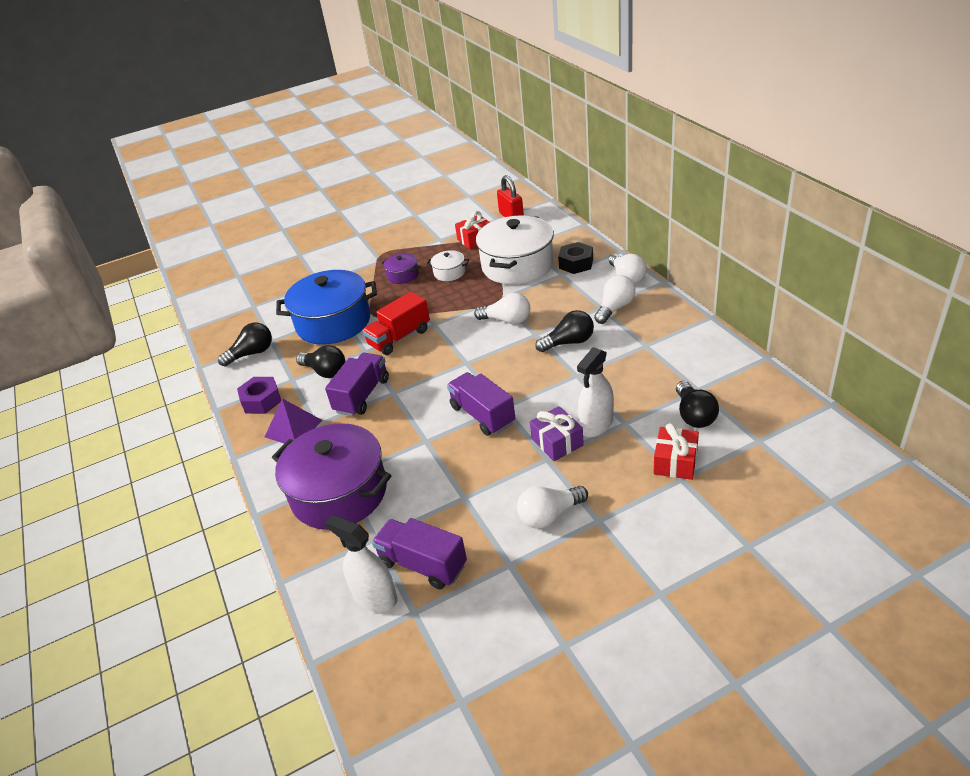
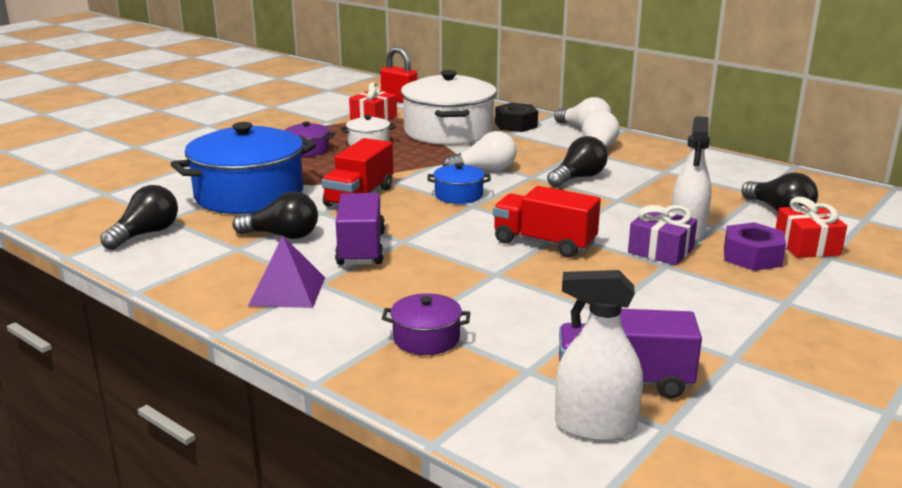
camera: 30 degrees left, 15 degrees down
(261, 401) = (208, 273): purple nut -> purple nut (752, 256)
(339, 493) = (426, 338): purple pot -> purple pot, size x0.45
(466, 348) = (458, 195): none -> blue pot
(482, 415) = (544, 243): purple truck -> red truck
(549, 515) = (727, 308): white light bulb -> none

